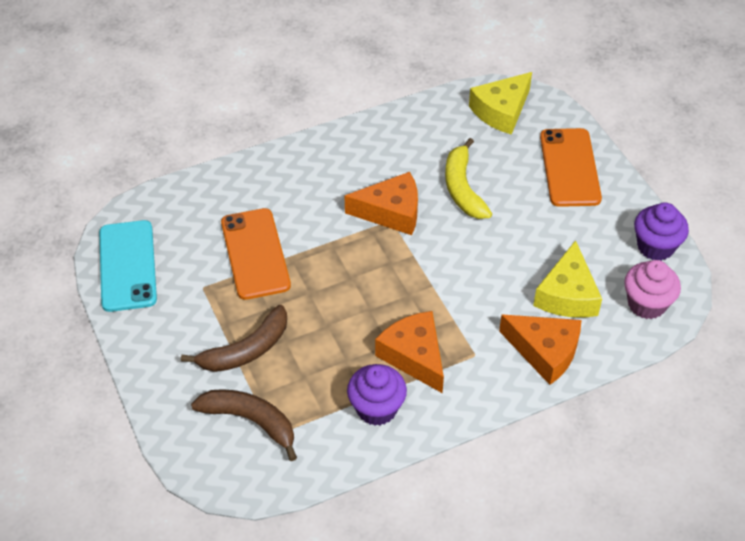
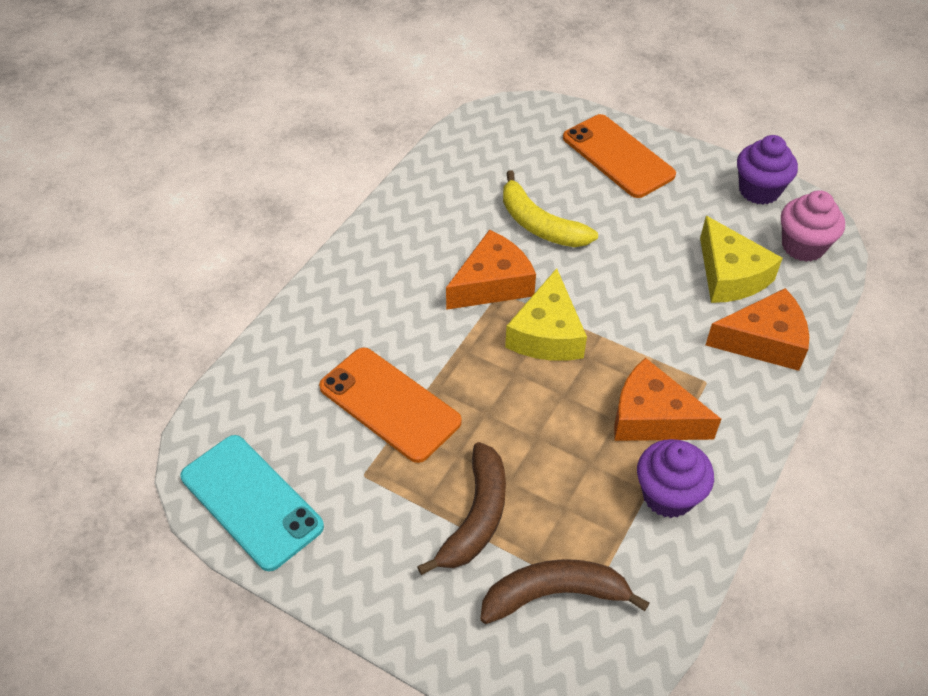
camera: 35 degrees left, 0 degrees up
(501, 111) = (506, 134): yellow cheese -> yellow cheese (547, 333)

